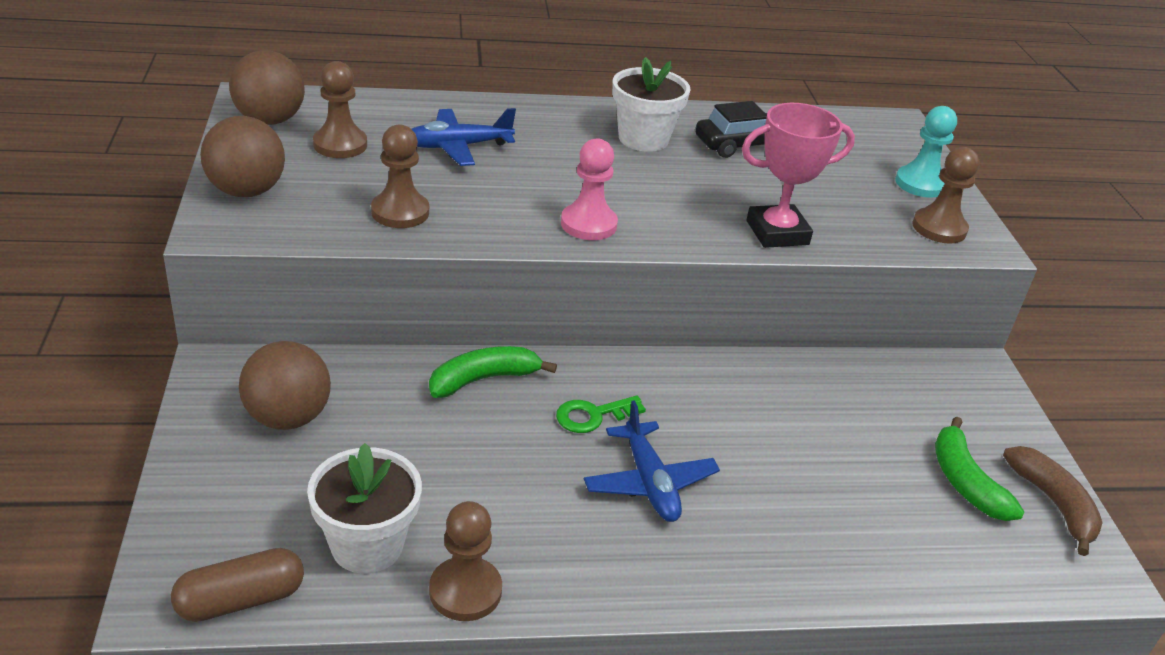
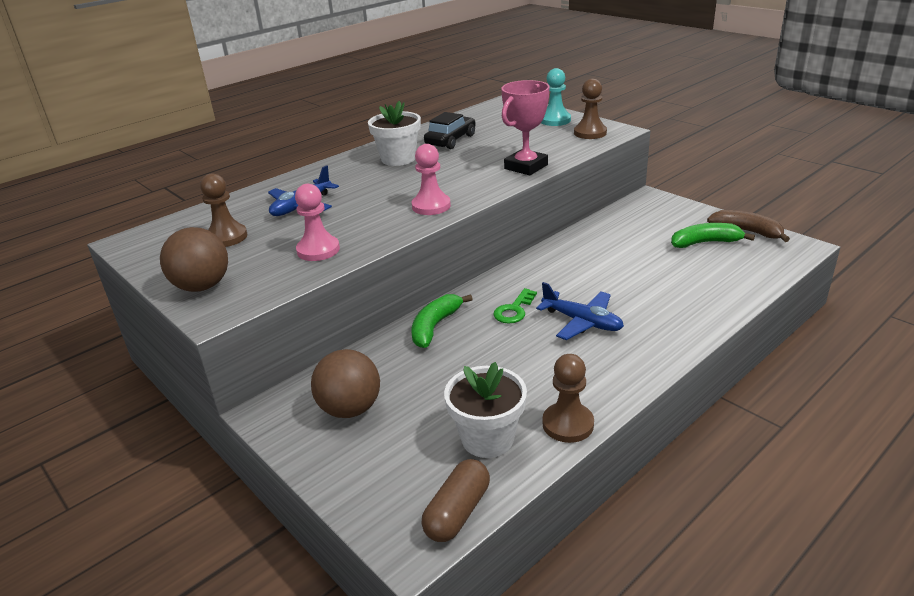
camera: 30 degrees left, 5 degrees down
(270, 120) = (158, 246): brown ball -> none
(400, 212) = (318, 250): brown pawn -> pink pawn
(965, 482) = (705, 243): green banana -> green banana turned 135 degrees clockwise

